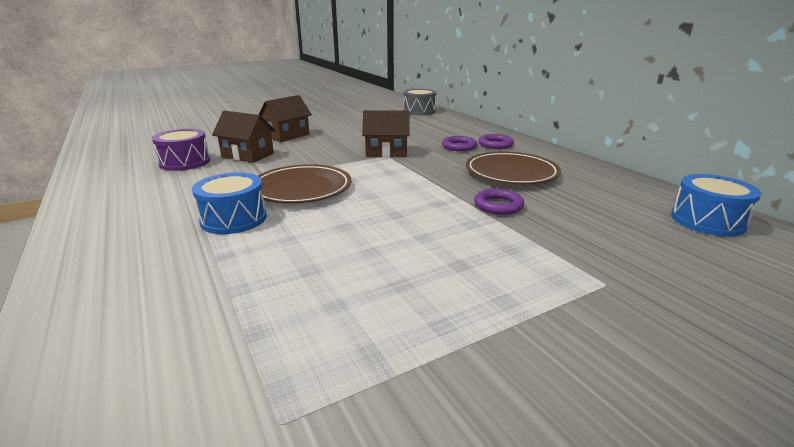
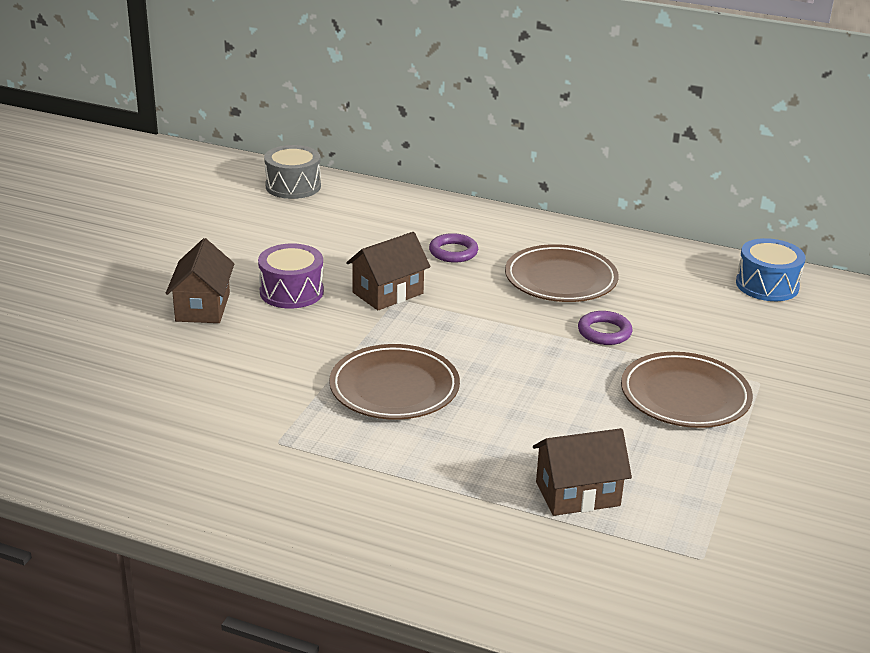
camera: 40 degrees left, 5 degrees up
(185, 162) = (168, 408): purple drum -> purple drum (291, 292)
(234, 219) = (401, 453): blue drum -> none
(248, 155) = (226, 363): brown house -> brown house (577, 494)
(495, 144) = (487, 233): purple ring -> none
(505, 266) = (685, 396): none -> brown plate

